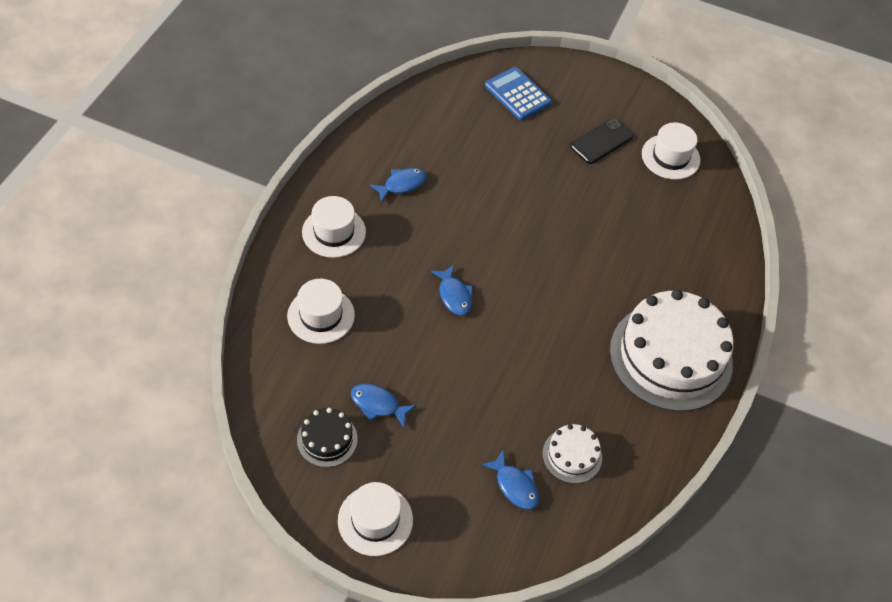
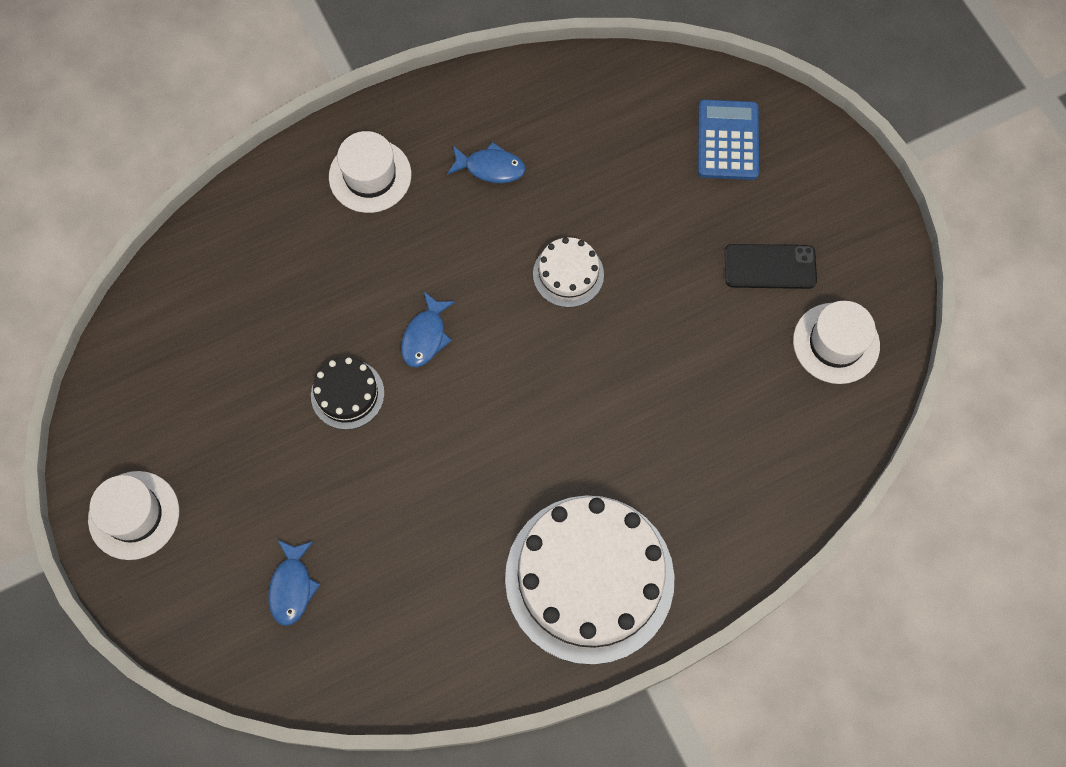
camera: 45 degrees right, 15 degrees up
(321, 315) = (274, 262): white hat -> none
(327, 439) = (164, 399): black cake -> black cake (347, 394)
(378, 404) = (242, 399): blue fish -> none
(572, 455) = (378, 602): white cake -> white cake (568, 274)

